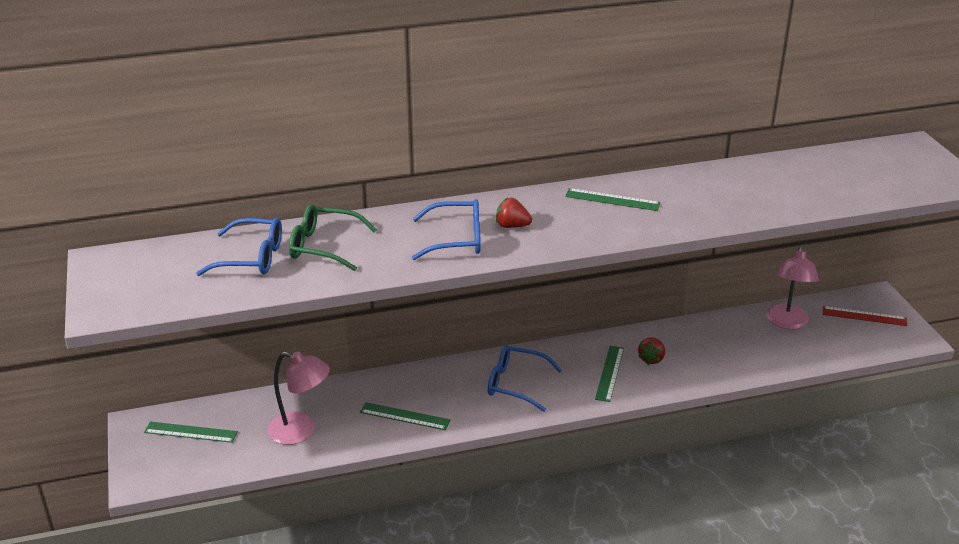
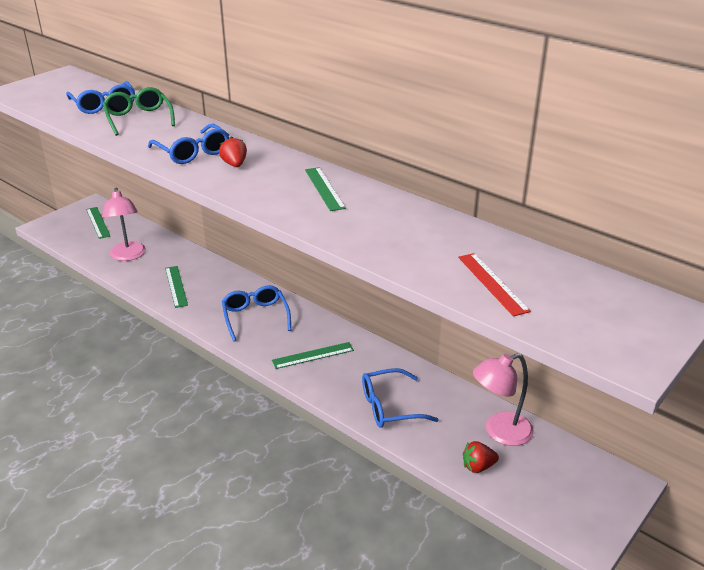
camera: 55 degrees right, 0 degrees up
(651, 359) = (354, 370): red strawberry -> red strawberry (478, 466)
(715, 361) = (389, 407): none -> blue glasses
(864, 316) = (577, 484): red ruler -> red ruler (492, 283)

